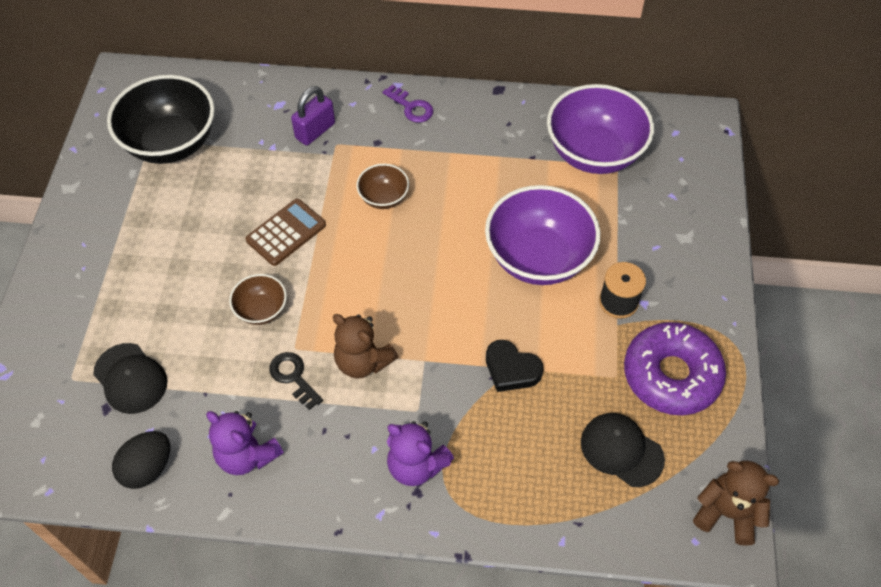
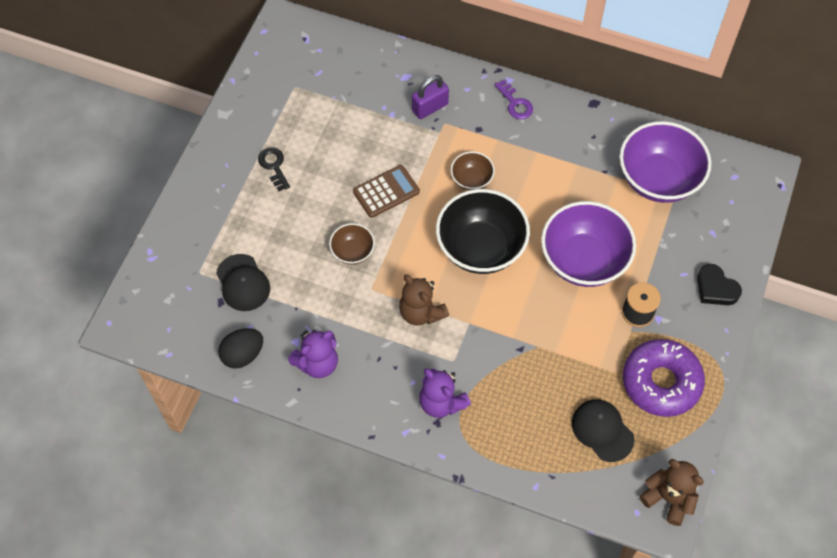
camera: 15 degrees right, 5 degrees up
(171, 143) = (311, 92): black bowl -> black bowl (481, 248)
(247, 455) = (317, 363): purple teddy bear -> purple teddy bear turned 90 degrees counterclockwise
(293, 377) = (365, 311): black key -> black key (274, 166)
(511, 369) = (535, 346): black heart -> black heart (715, 288)

